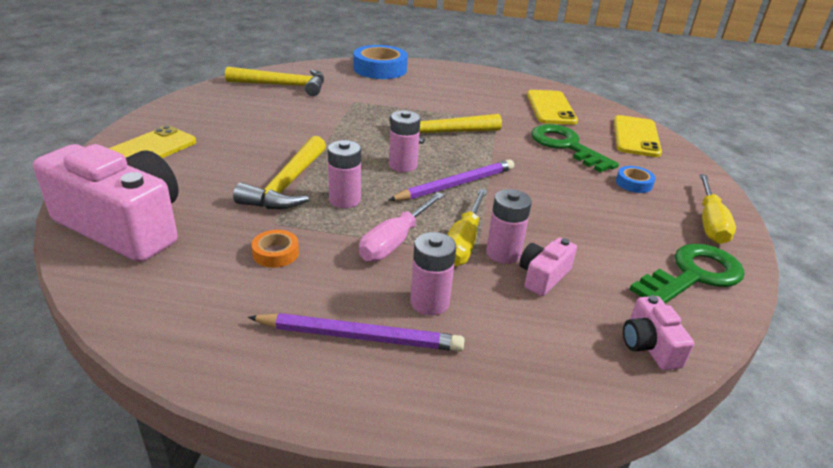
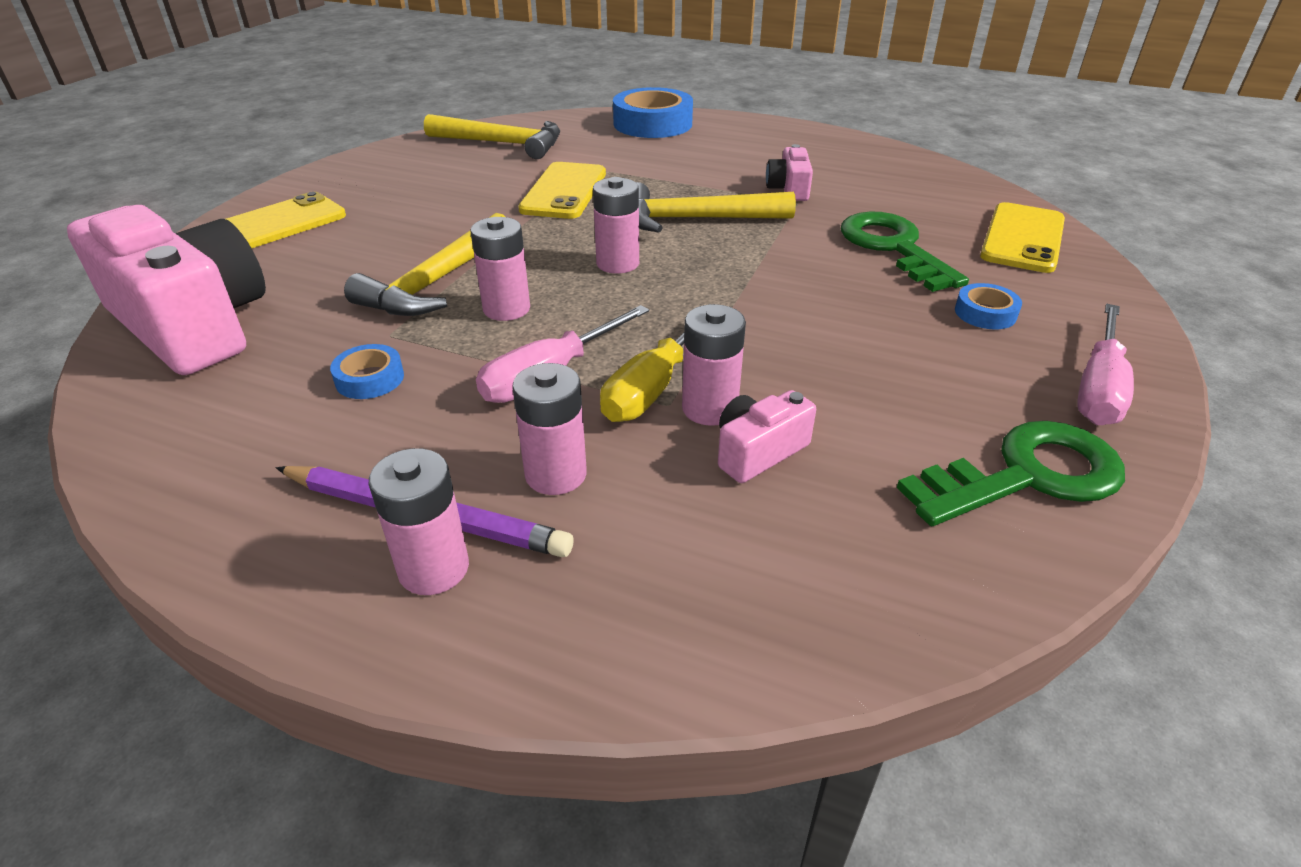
camera: 15 degrees right, 5 degrees up
(276, 253) = (369, 379): orange tape -> blue tape
(382, 368) = (433, 568): none -> pink battery
(456, 185) = (685, 297): purple pencil -> none
(550, 108) = (894, 188): yellow phone -> yellow phone (564, 191)
(649, 345) = (891, 588): pink camera -> pink camera (788, 189)
(710, 223) = (1098, 388): yellow screwdriver -> pink screwdriver

